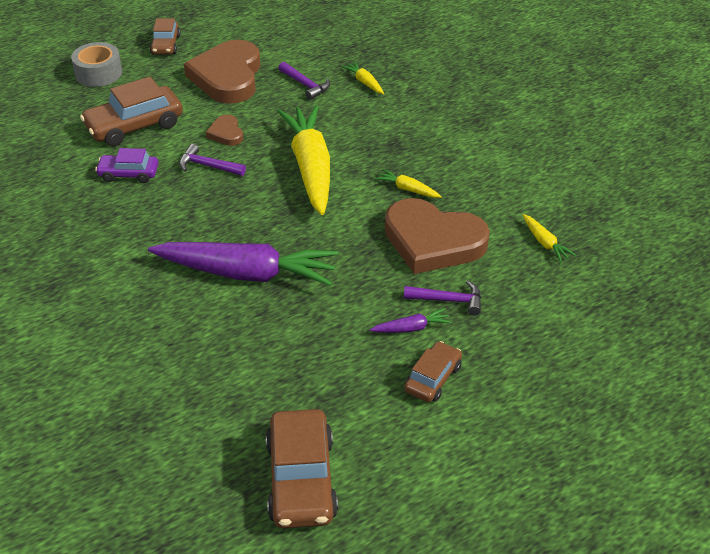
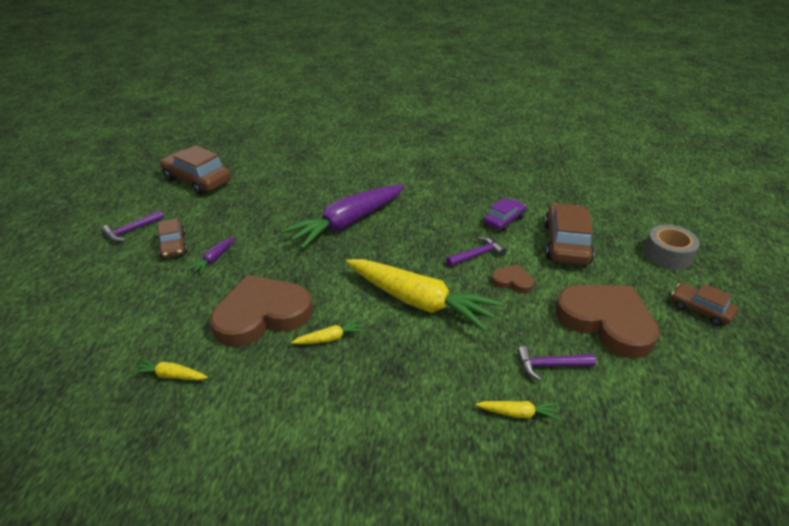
camera: 130 degrees right, 5 degrees down
(448, 300) = (207, 287): purple hammer -> purple hammer (131, 231)

